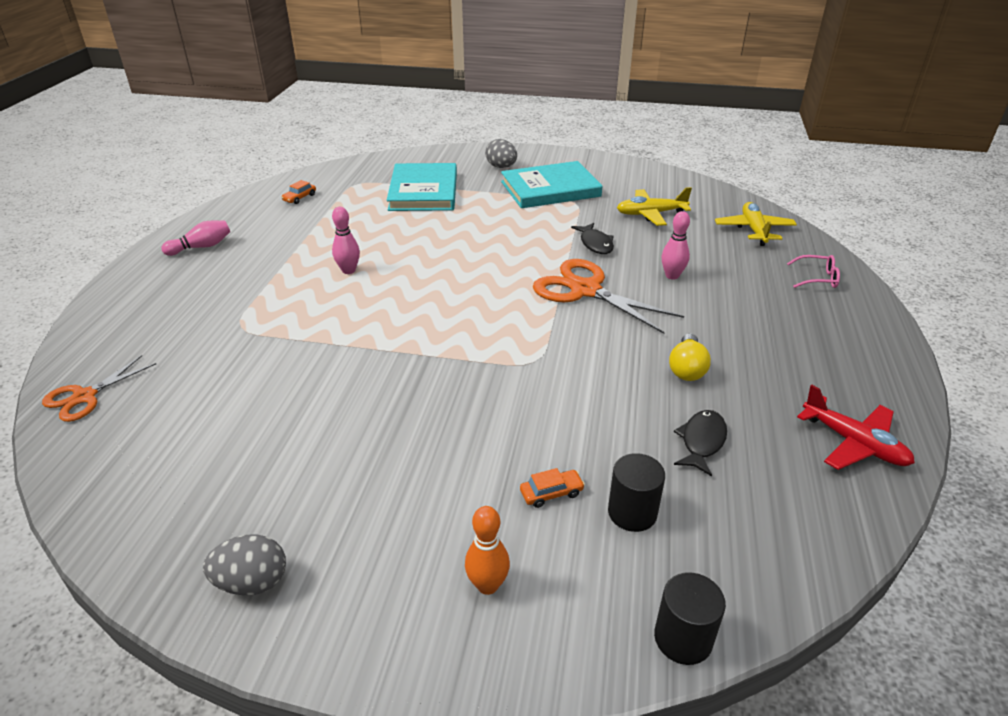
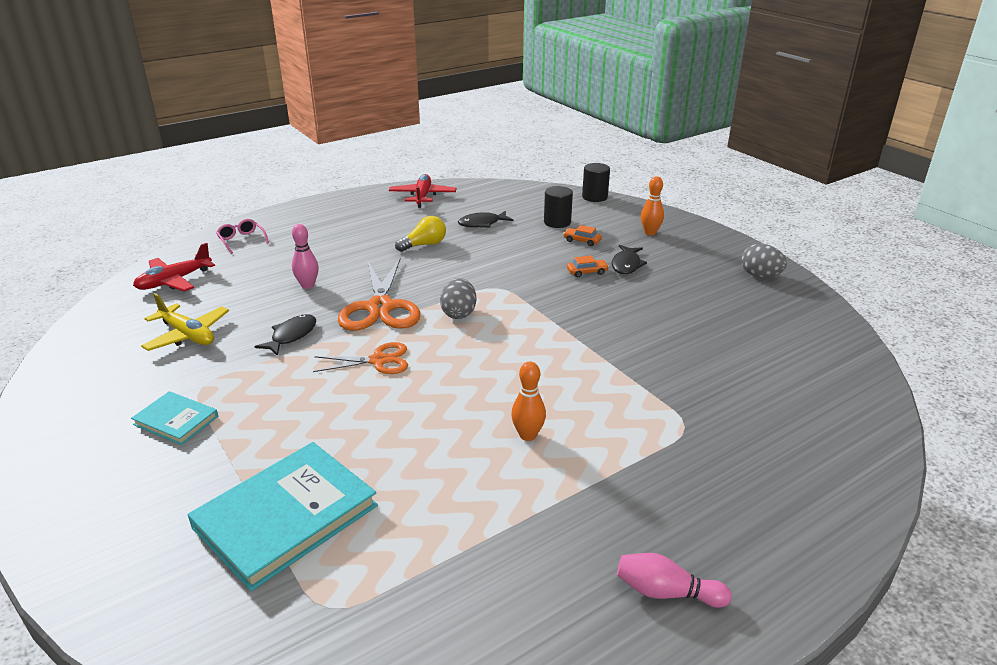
camera: 135 degrees left, 5 degrees down
(84, 397) = (856, 428): orange scissors -> orange scissors (379, 361)
(299, 198) = (444, 630): orange car -> orange car (587, 272)
(348, 270) = (528, 435): pink bowling pin -> orange bowling pin
(448, 482) = (626, 265): none -> black fish
(501, 167) = (128, 500): grey egg -> grey egg (459, 313)
(550, 189) = (176, 420): turquoise book -> turquoise book, size x0.52
(754, 230) = (174, 281): yellow plane -> red plane

